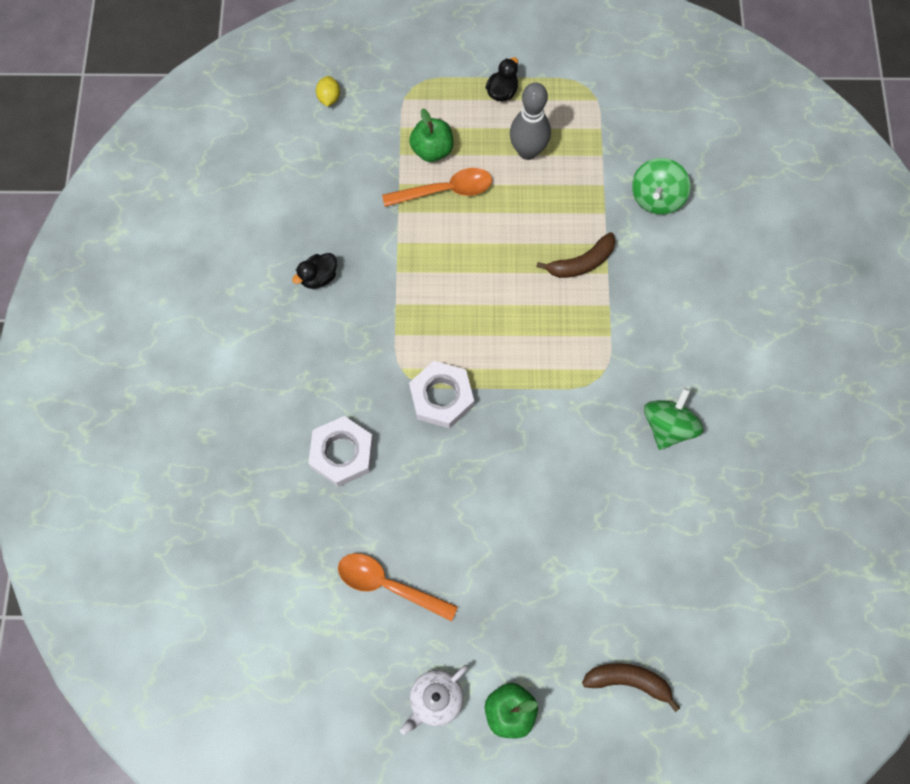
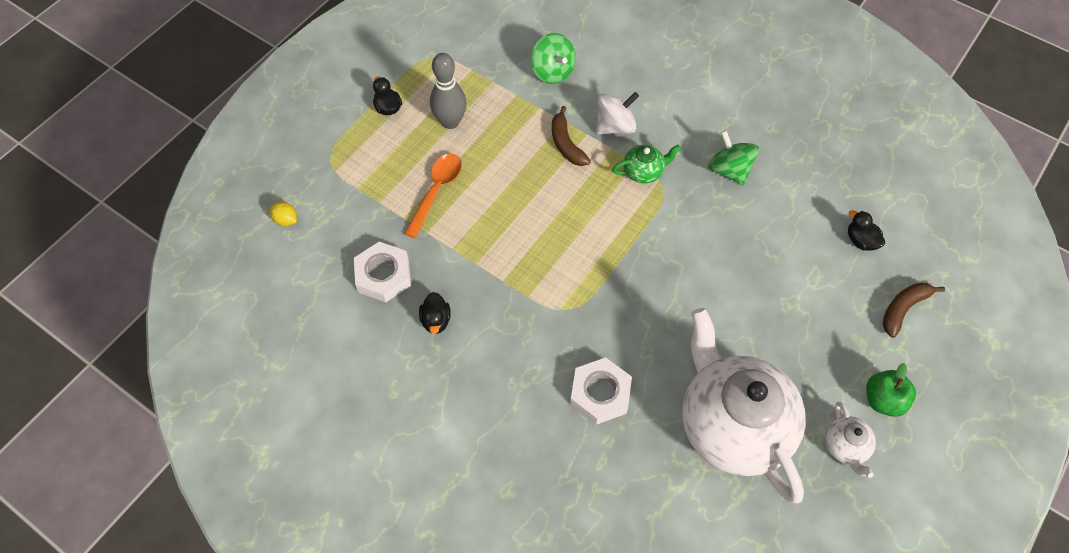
camera: 55 degrees left, 10 degrees down
(388, 585) = (733, 425): orange spoon -> white teapot
(432, 150) = (395, 179): green apple -> none
(441, 397) = (604, 296): white nut -> white nut (383, 275)
(581, 263) = (566, 144): brown banana -> brown banana turned 150 degrees clockwise
(604, 349) = (643, 172): none -> green teapot
(636, 292) = (615, 126): none -> white spinning top
(680, 598) = (860, 241): none -> black duck

